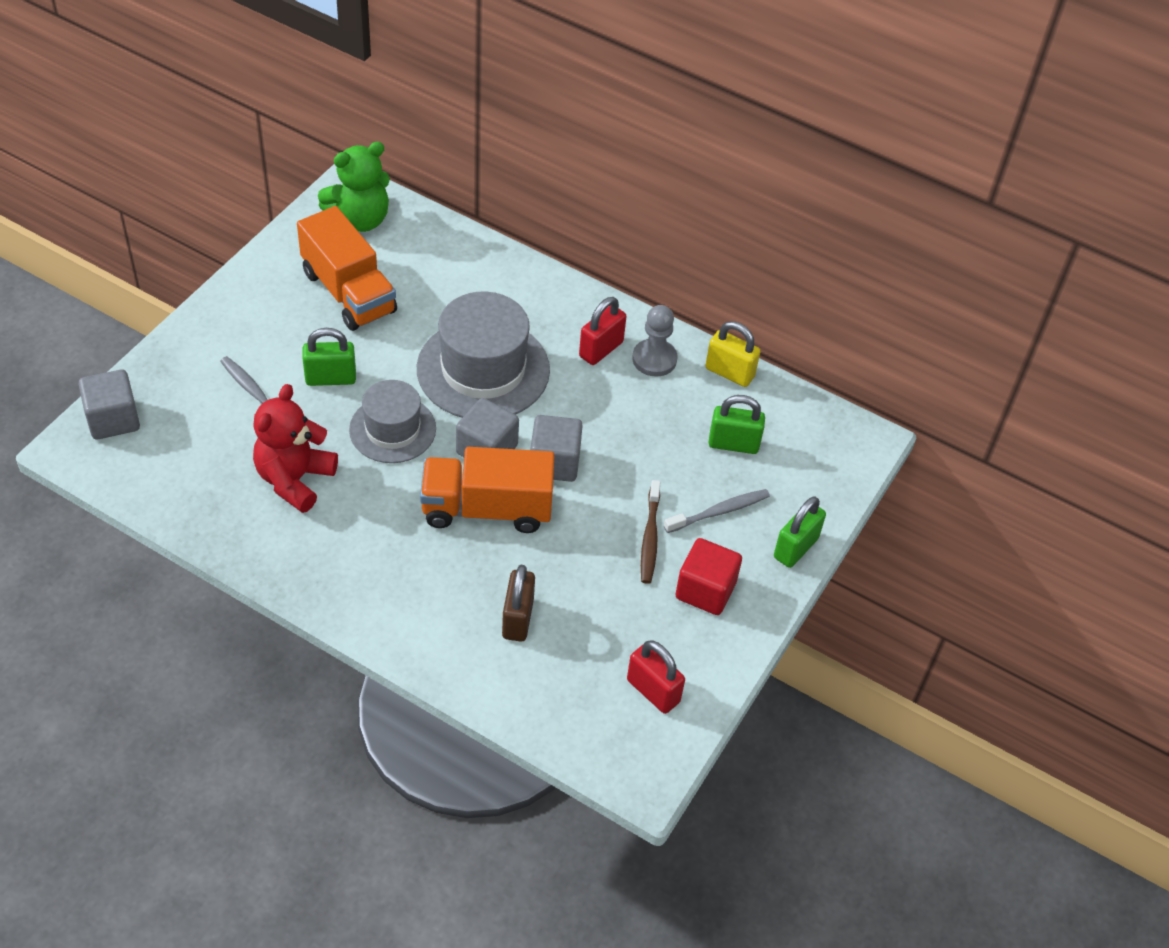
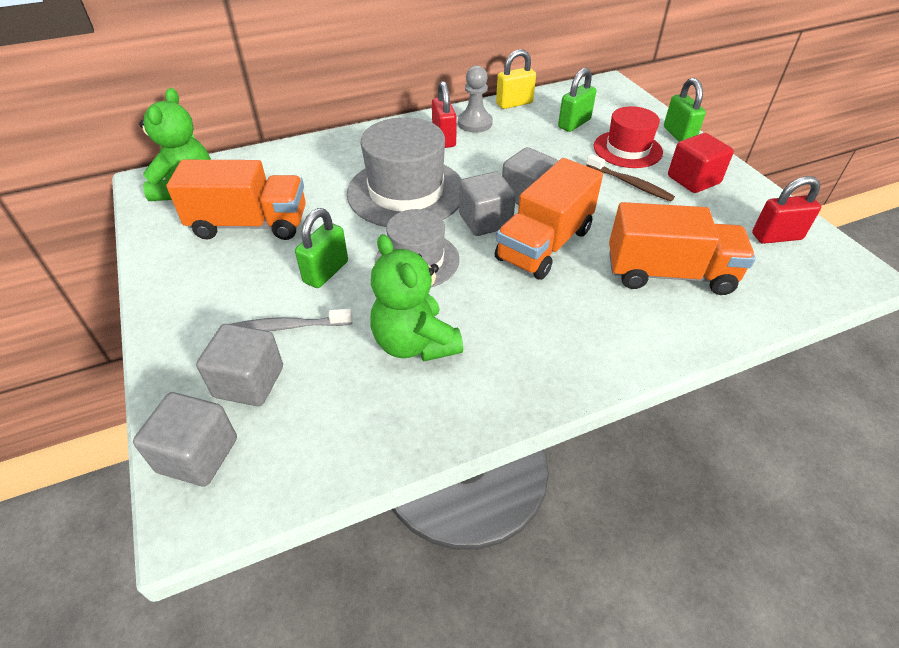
camera: 50 degrees left, 5 degrees down
(188, 405) = (249, 382): none -> grey cube
(294, 479) = (415, 343): red teddy bear -> green teddy bear
(517, 619) = (669, 274): brown padlock -> orange truck
(719, 512) = (627, 149): grey toothbrush -> red hat

